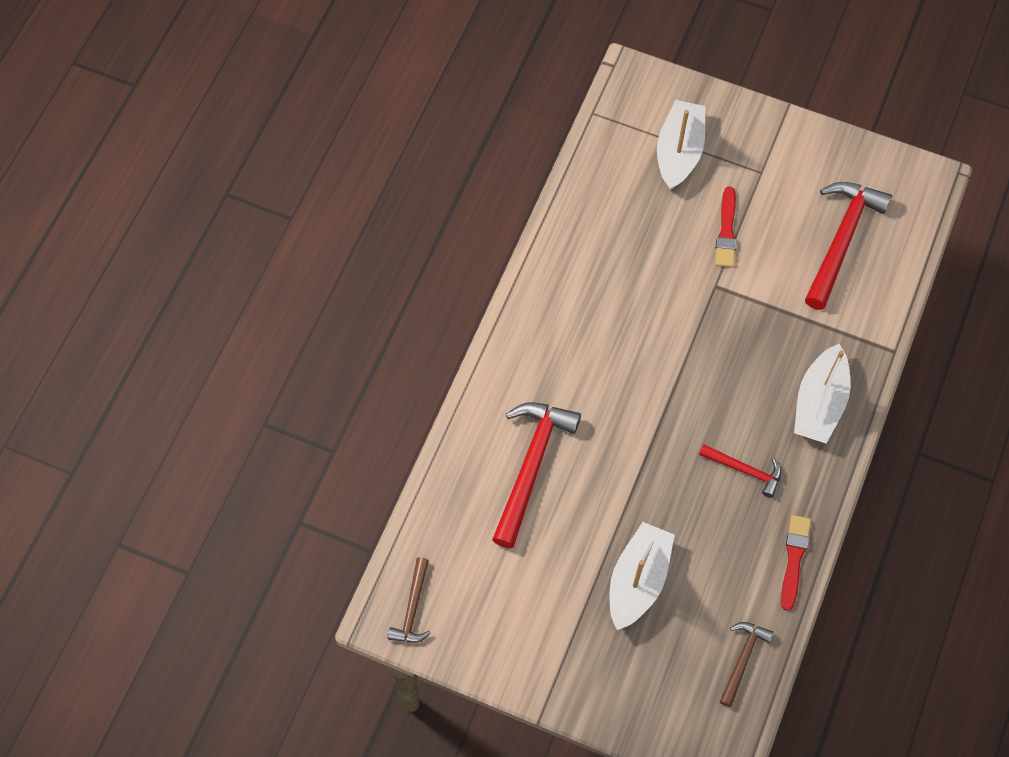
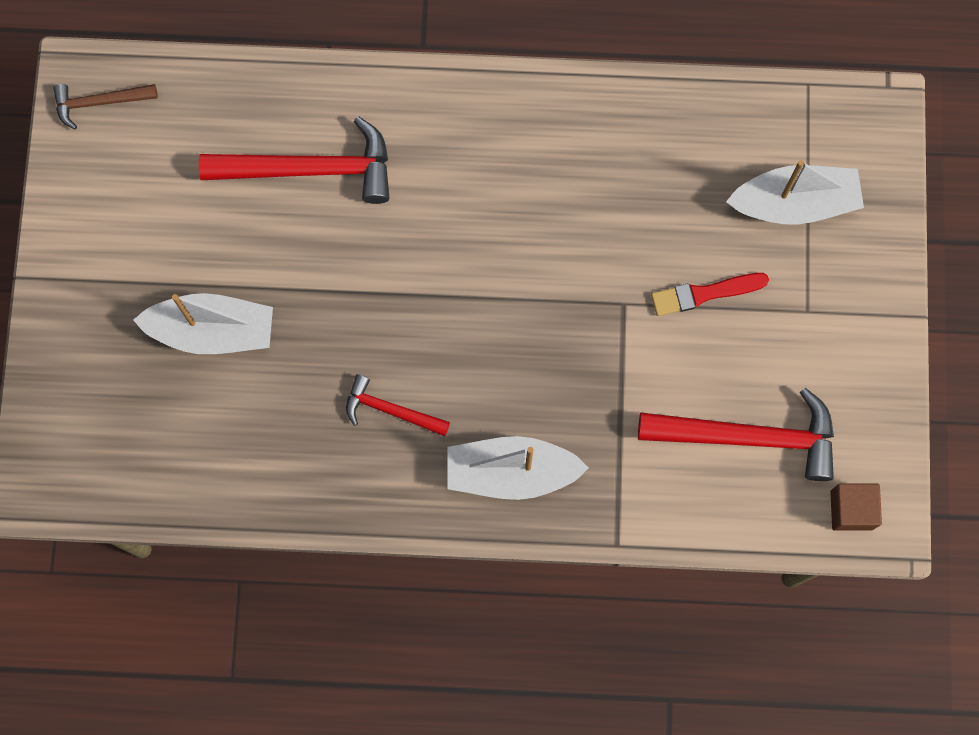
camera: 70 degrees right, 10 degrees up
(742, 659) = (156, 475): brown hammer -> none
(745, 470) = (390, 410): red hammer -> red hammer turned 105 degrees clockwise
(794, 559) = (298, 499): red brush -> none
(913, 195) = (851, 510): none -> brown cube

